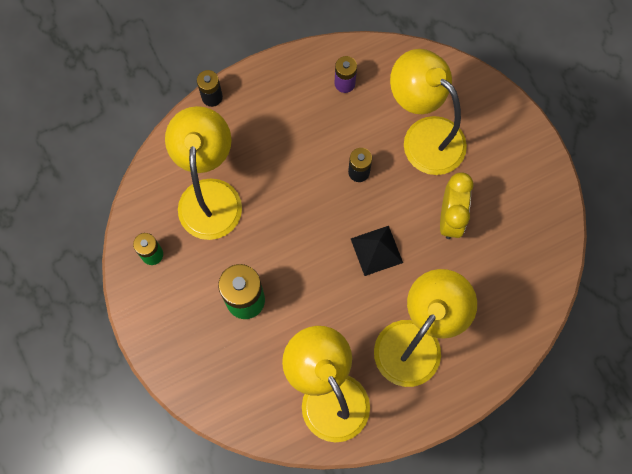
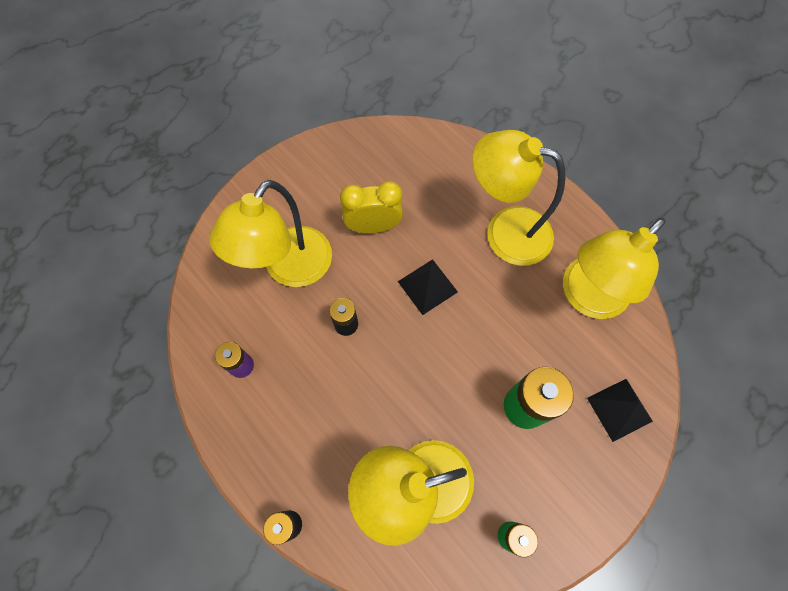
camera: 105 degrees left, 5 degrees down
(219, 380) = (619, 409): none -> black pyramid

